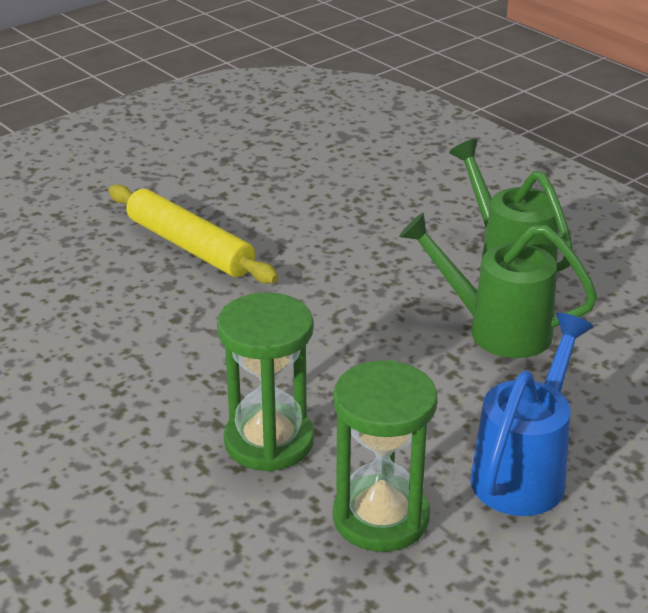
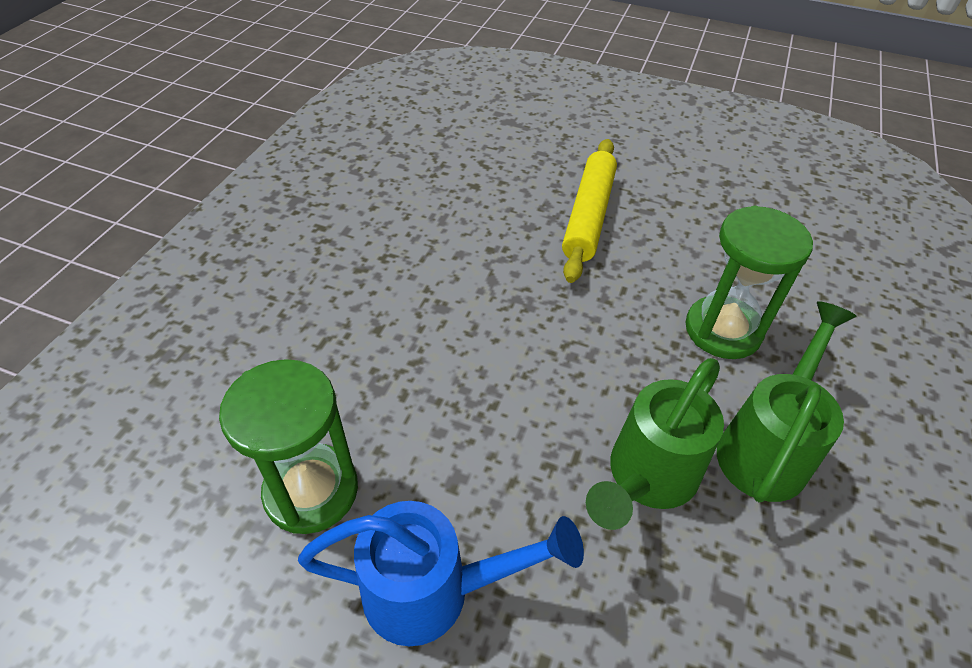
camera: 60 degrees right, 15 degrees up
(269, 441) = (372, 370): green hourglass -> green hourglass (723, 330)
(497, 330) = (646, 478): green watering can -> green watering can turned 135 degrees counterclockwise

